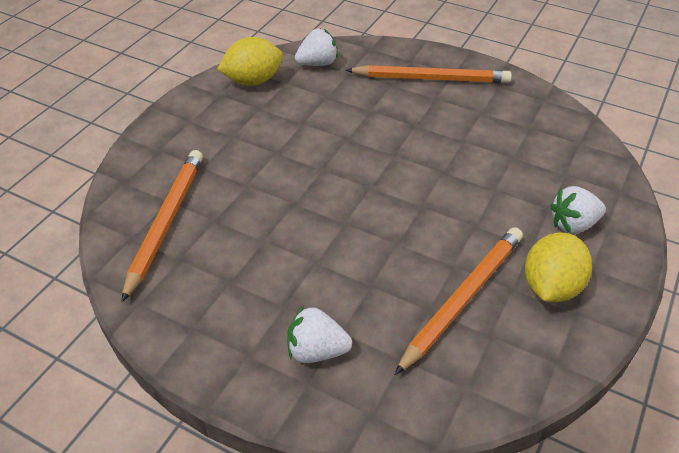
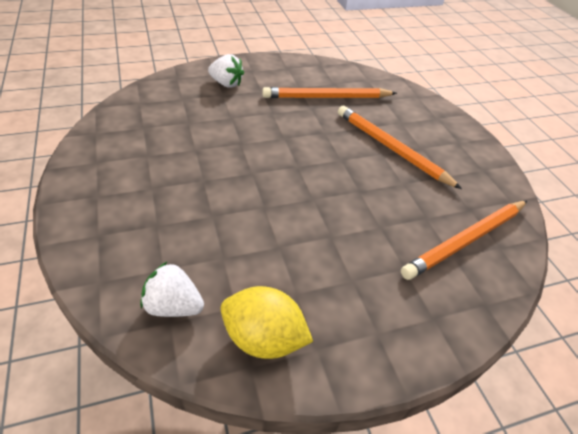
camera: 140 degrees left, 0 degrees up
(316, 351) = (421, 123): white strawberry -> none
(431, 78) = (121, 204): orange pencil -> orange pencil (391, 148)
(550, 286) = (281, 77): yellow lemon -> none

